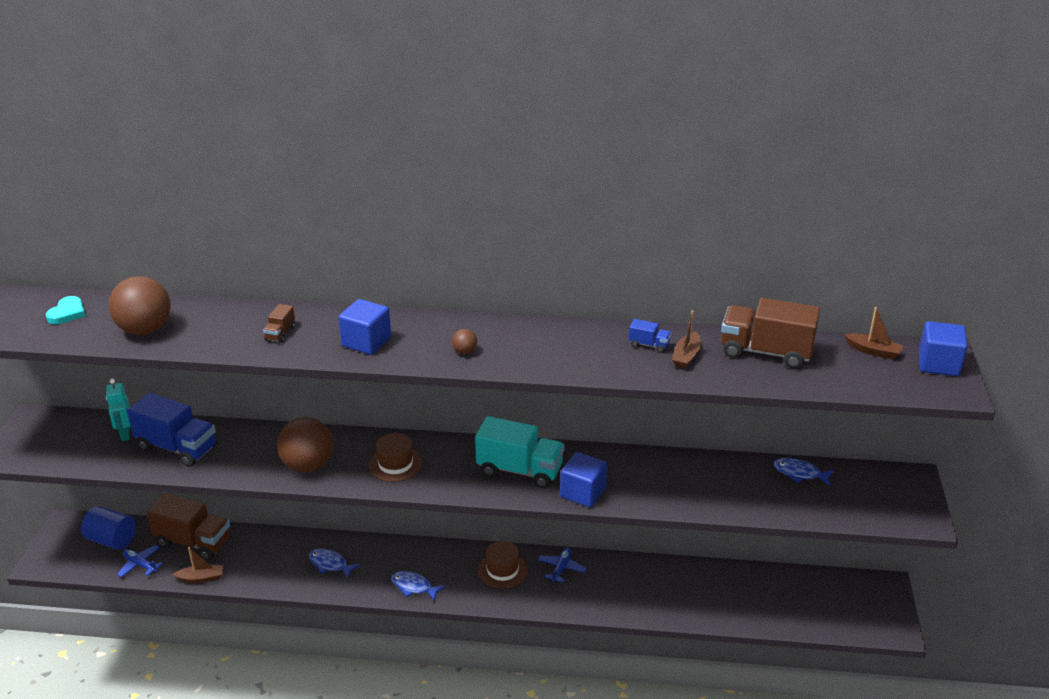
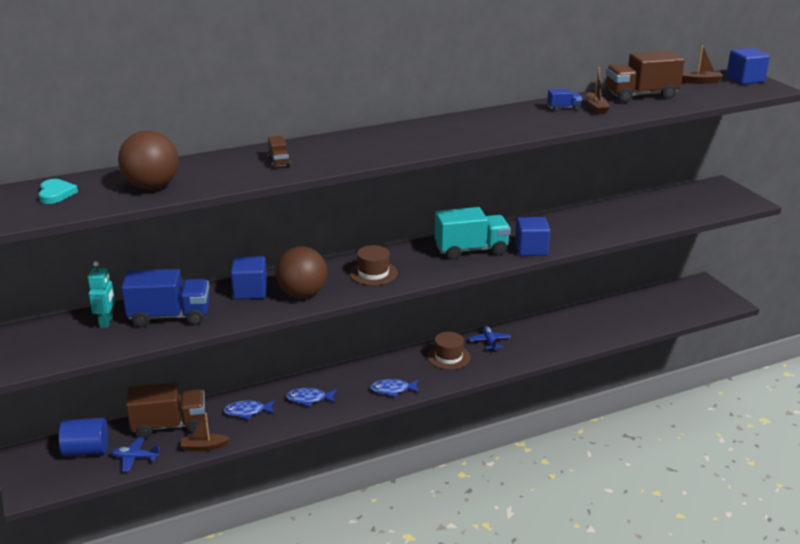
camera: 30 degrees left, 5 degrees down
(125, 434) = (106, 322): turquoise robot -> turquoise robot turned 135 degrees counterclockwise
(201, 578) = (204, 447): brown boat -> brown boat turned 150 degrees counterclockwise
(366, 342) = (358, 151): blue cube -> blue cube (250, 291)
(464, 352) = (442, 139): brown ball -> none
(799, 473) = (653, 200): blue fish -> blue fish (247, 412)

